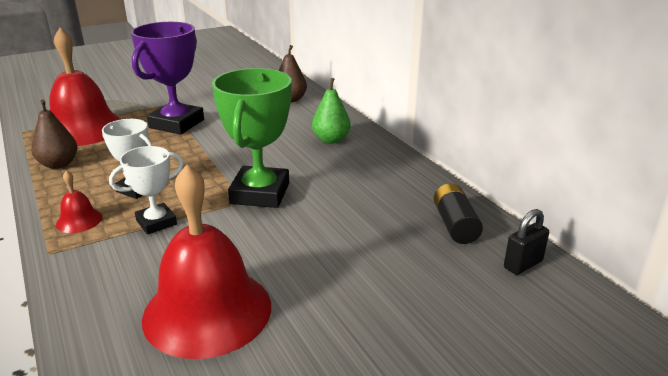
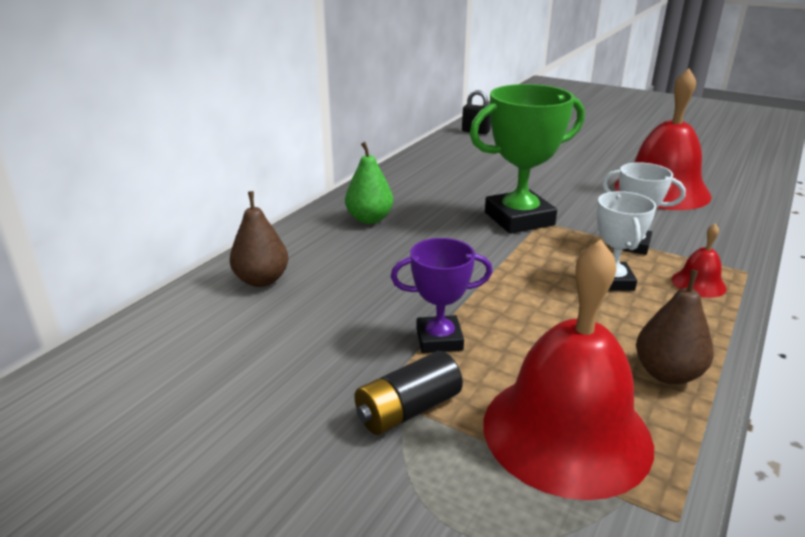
camera: 120 degrees left, 0 degrees up
(176, 124) = (439, 339): purple trophy -> purple trophy, size x0.58
(455, 225) = (458, 150): black battery -> black battery (408, 410)

